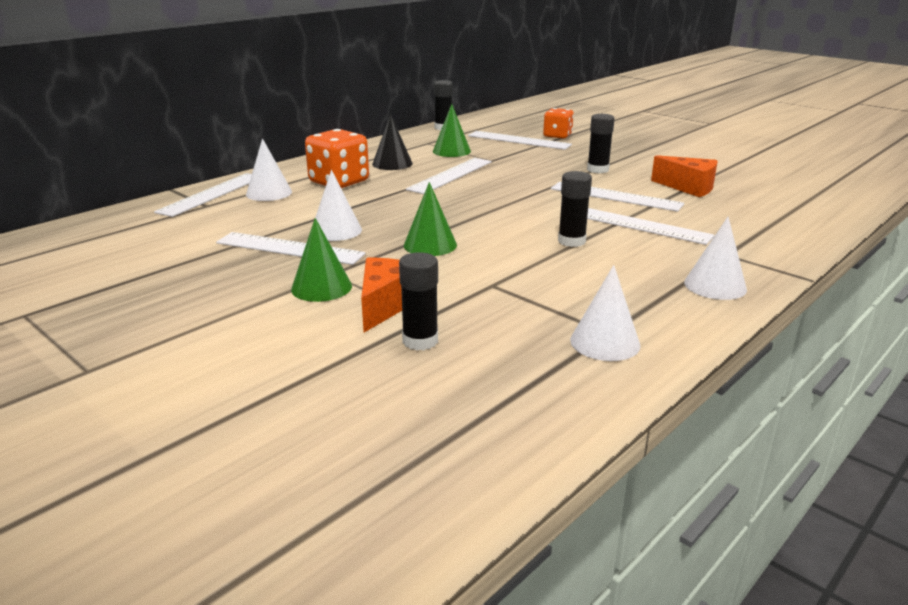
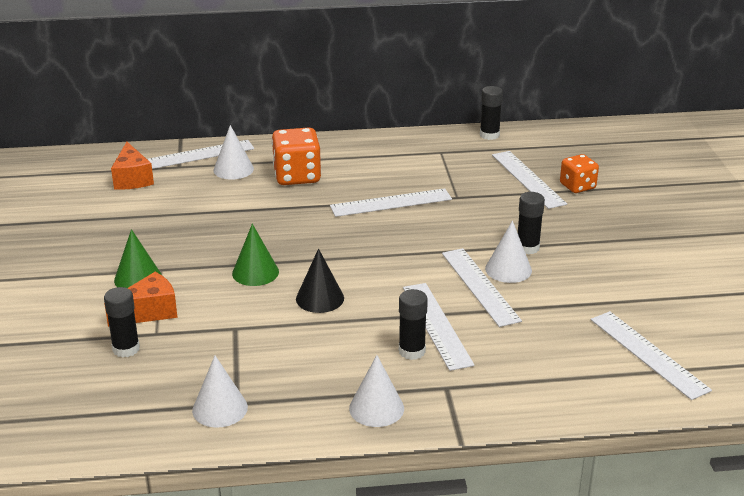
camera: 40 degrees right, 5 degrees up
(289, 248) = (168, 234): white ruler -> white ruler (648, 354)
(336, 230) = (219, 230): white cone -> white cone (508, 269)
(392, 163) = (369, 169): black cone -> black cone (320, 298)
(451, 151) = (442, 171): green cone -> none
(571, 241) = (355, 316): black glue stick -> black glue stick (412, 351)
(689, 188) = (567, 305): orange cheese -> orange cheese (132, 179)

